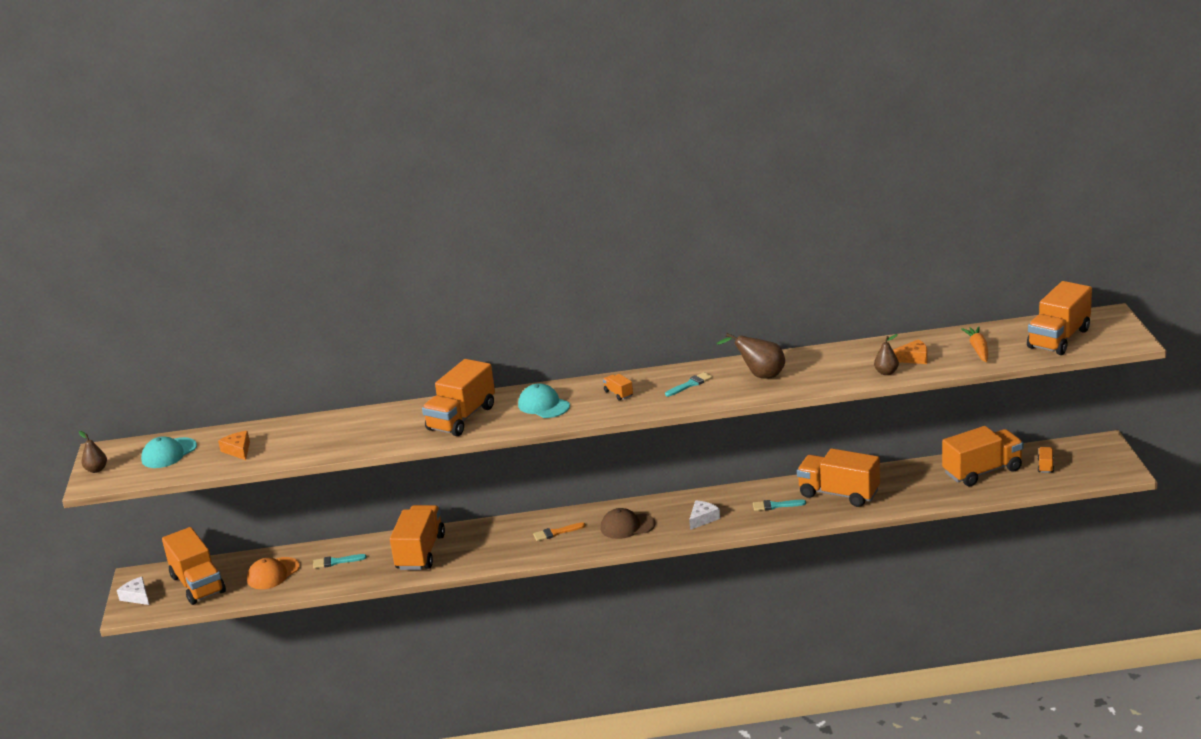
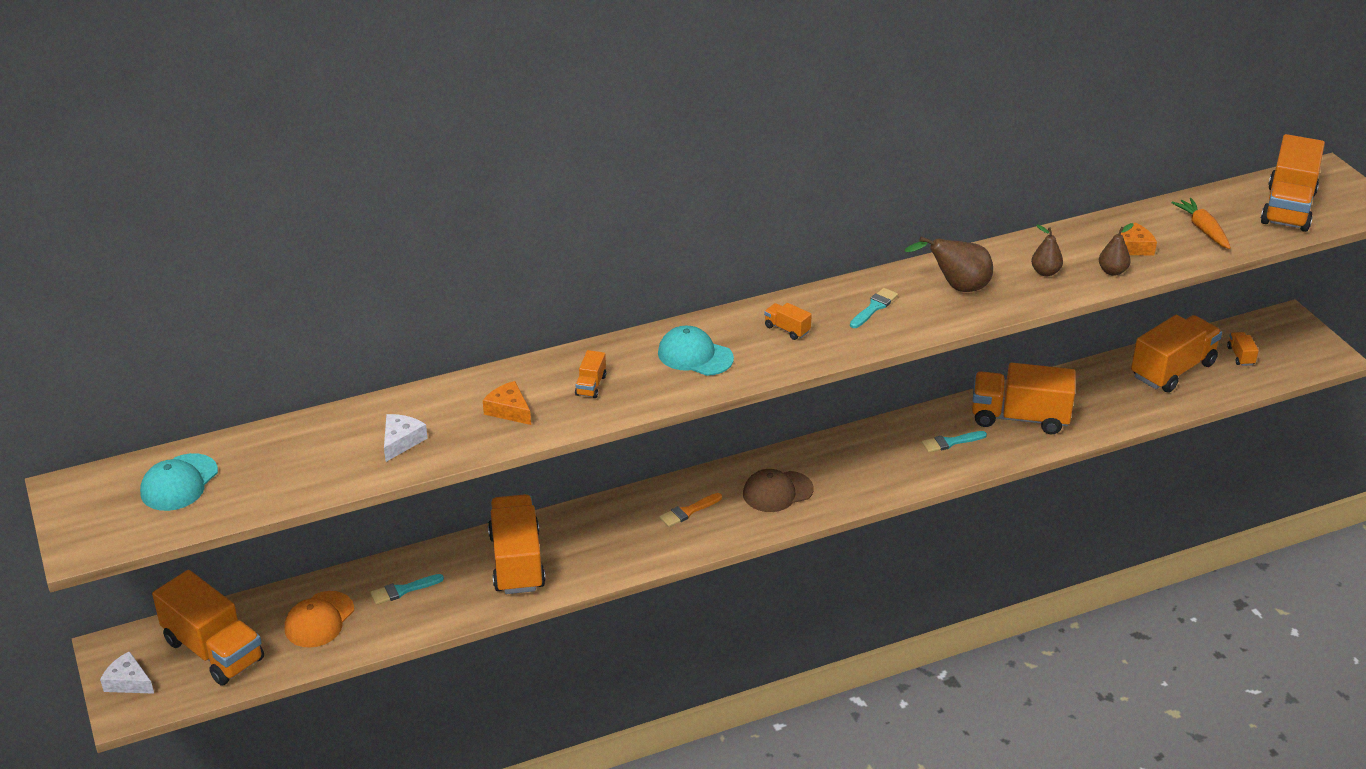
camera: 20 degrees left, 10 degrees up
(96, 470) = (76, 522): brown pear -> brown pear (1045, 272)
(238, 450) = (286, 468): orange cheese -> orange cheese (509, 410)
(461, 418) = (591, 385): orange truck -> orange truck, size x0.42
(703, 519) = (869, 471): white cheese -> white cheese (401, 441)

